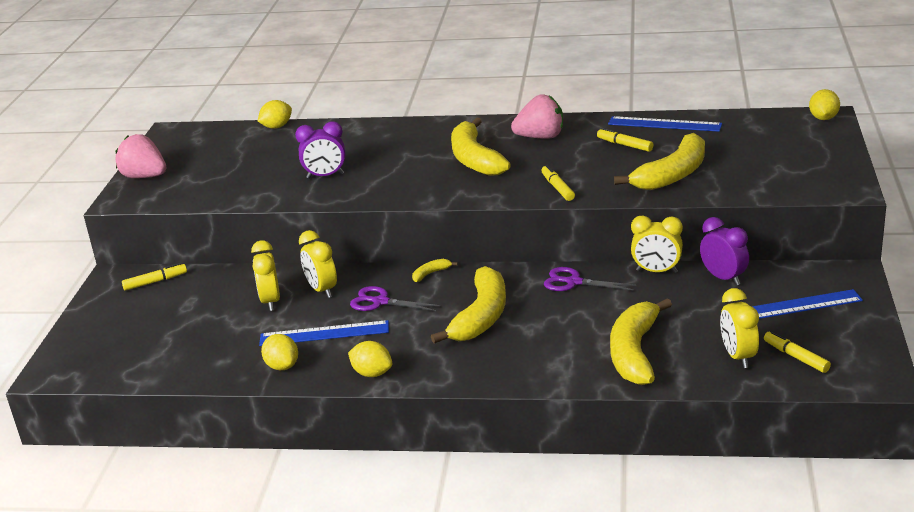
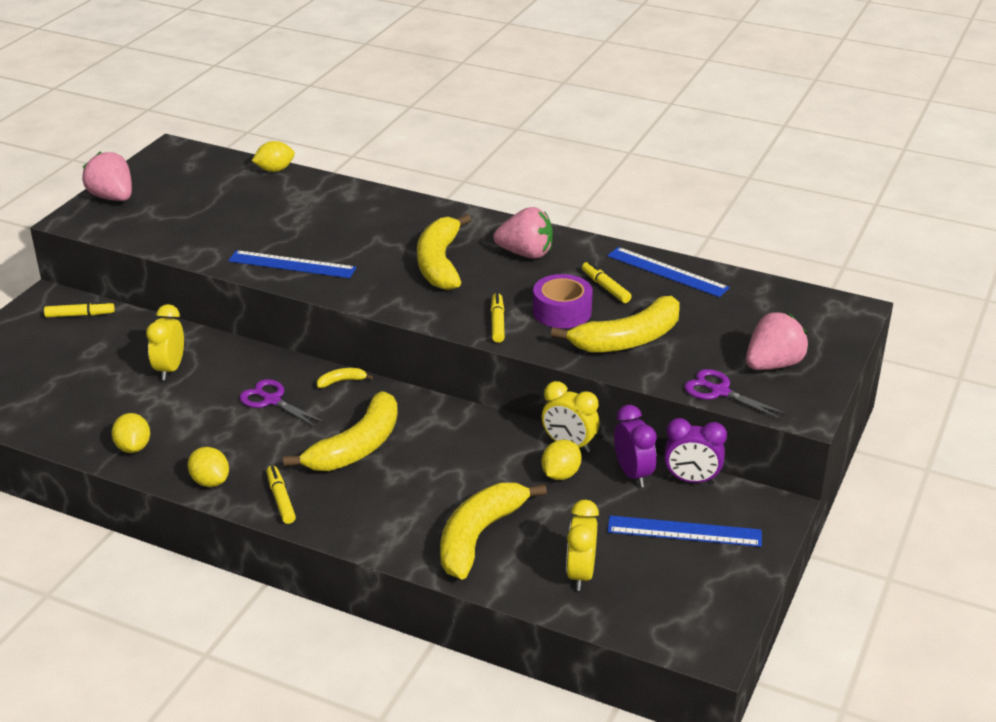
camera: 15 degrees right, 5 degrees up
(322, 290) = (226, 370): yellow clock -> none
(324, 333) = (195, 421): blue ruler -> blue ruler (292, 264)
(325, 176) = (280, 243): purple clock -> purple clock (691, 480)
(573, 282) = (475, 433): purple scissors -> purple scissors (719, 391)
(603, 168) = (562, 311): none -> purple tape
(796, 357) = (640, 593): yellow marker -> yellow marker (281, 499)
(799, 165) = (773, 364): none -> pink strawberry
(823, 118) = (846, 310): yellow lemon -> yellow lemon (560, 474)

